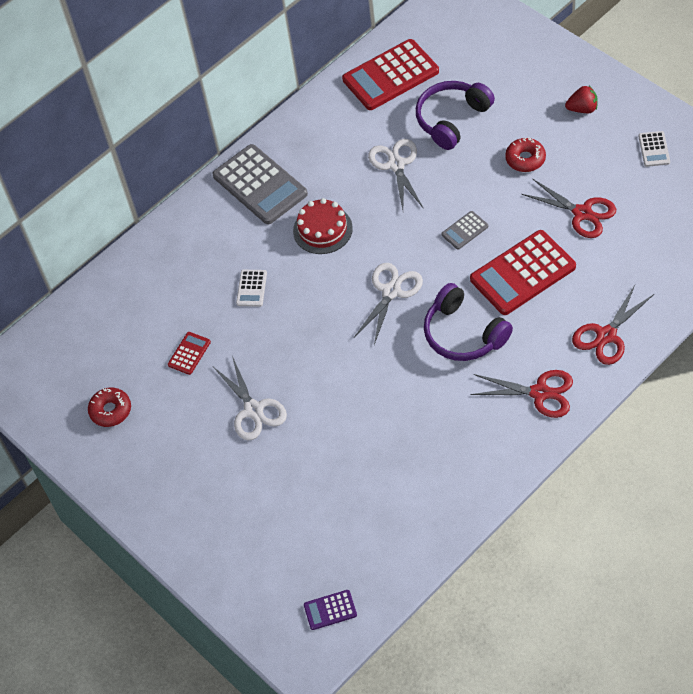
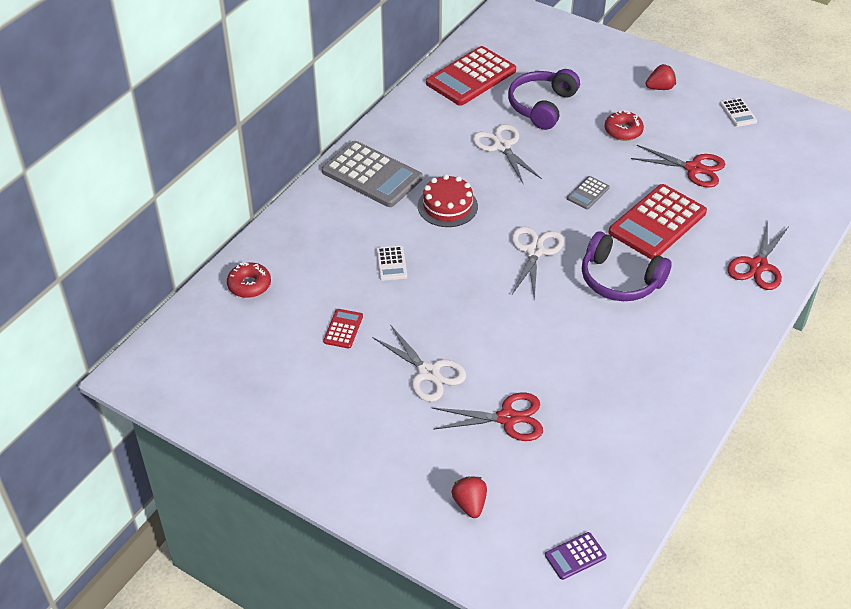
camera: 20 degrees left, 10 degrees down
(110, 410) = (272, 392): red donut -> red donut (249, 285)
(253, 546) = (470, 504): none -> red strawberry
(540, 393) = (715, 322): red scissors -> red scissors (507, 418)

